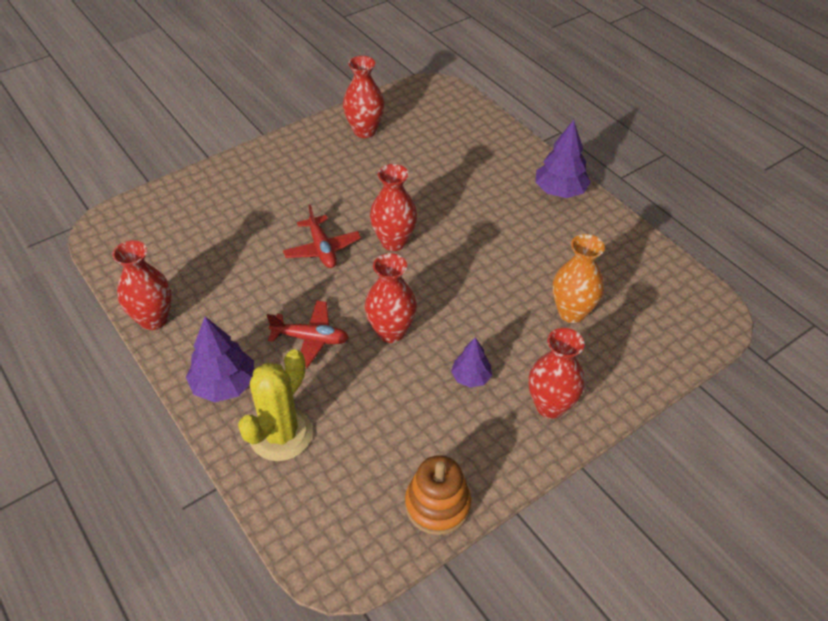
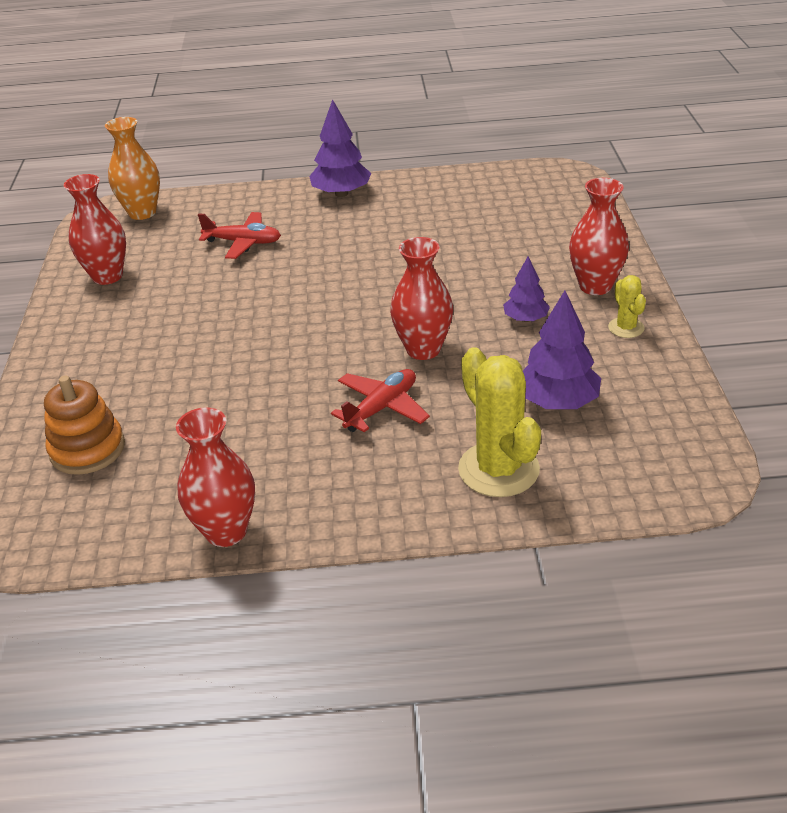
camera: 55 degrees left, 10 degrees down
(224, 384) = (390, 495): purple tree -> purple tree (557, 402)
(322, 249) = (256, 360): red plane -> red plane (243, 242)
(393, 242) = (299, 309): red vase -> none
(437, 505) = (663, 388): orange stacking toy -> orange stacking toy (87, 449)
(504, 449) = (626, 328): none -> yellow cactus
(571, 312) = (497, 238): orange vase -> orange vase (142, 213)

